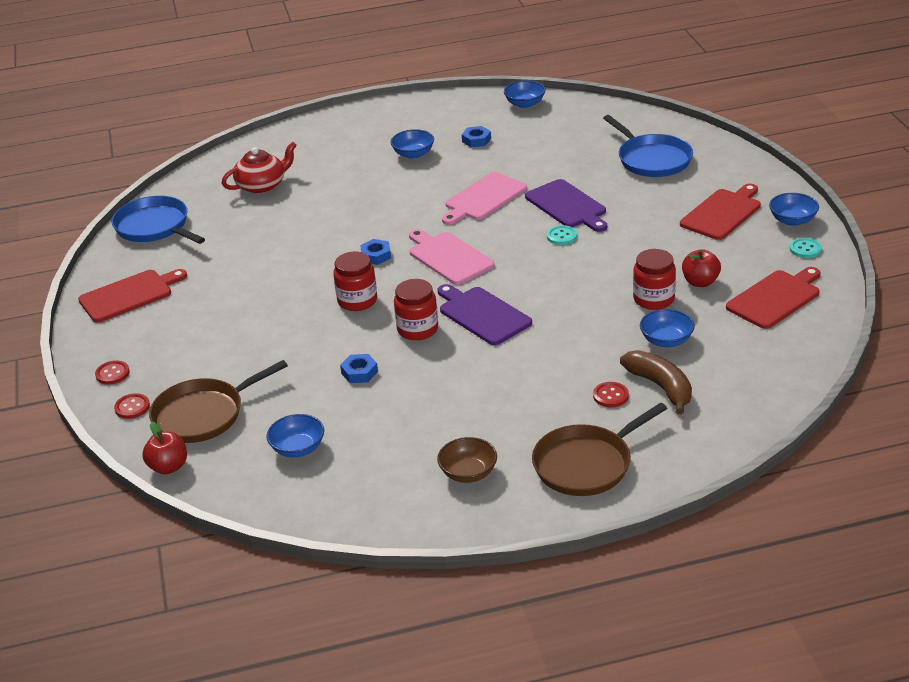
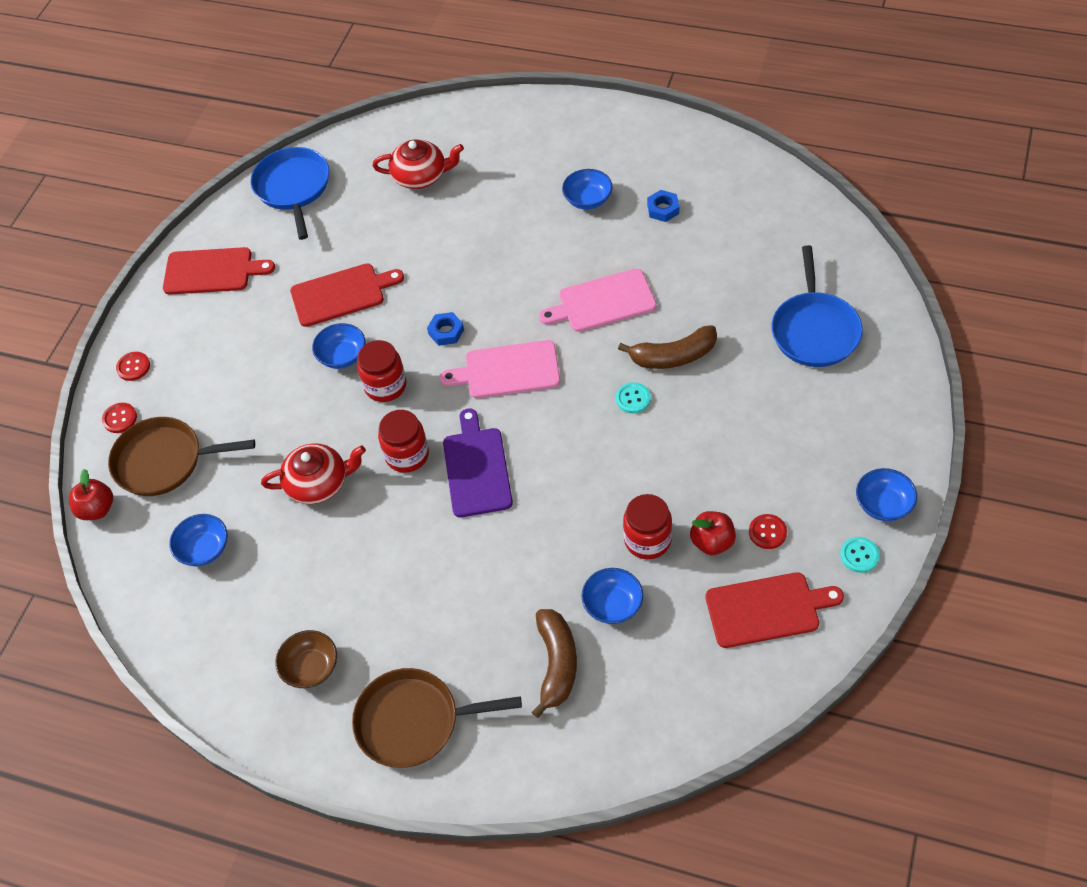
camera: 35 degrees right, 20 degrees up
(359, 372) = (319, 483): blue nut -> red teapot
(449, 257) = (507, 370): pink cutting board -> pink cutting board turned 90 degrees counterclockwise
(525, 104) = (754, 175): blue bowl -> blue bowl (342, 356)
(567, 206) = (673, 356): purple cutting board -> brown banana
(611, 396) = (503, 647): red button -> red button (767, 532)
(722, 213) = (819, 453): red cutting board -> red cutting board (341, 294)

